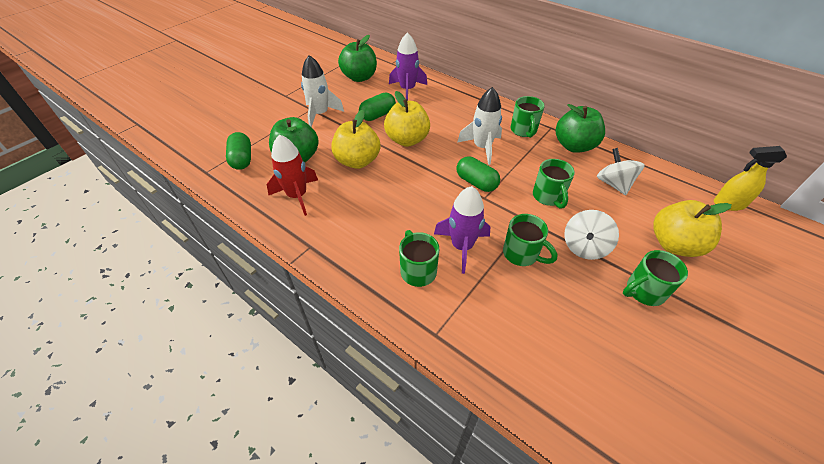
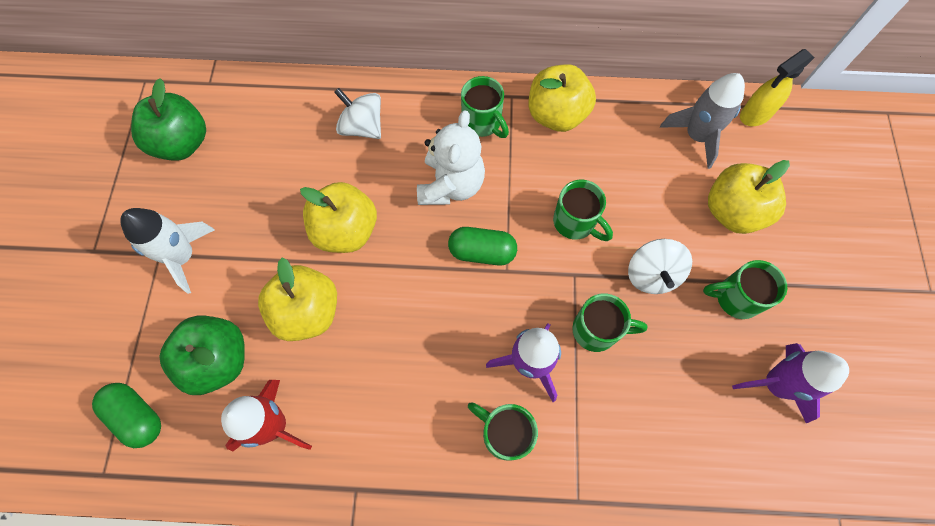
camera: 35 degrees left, 20 degrees up
(378, 115) = (270, 207): green capsule -> none
(407, 90) = (276, 130): purple rocket -> purple rocket (775, 384)
(482, 147) = (451, 185): white rocket -> white teddy bear
(574, 146) = (556, 115): green apple -> yellow apple
(613, 184) = (632, 155): white spinning top -> white spinning top (362, 127)
(643, 291) = (735, 298): green mug -> green mug turned 60 degrees clockwise
(671, 195) = (696, 136): none -> grey rocket

